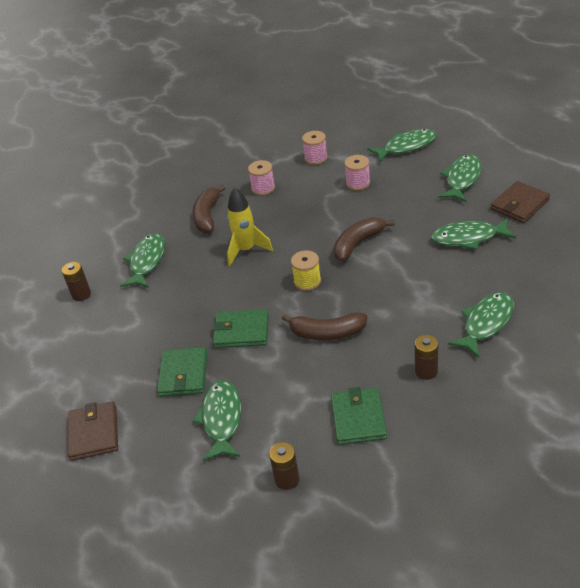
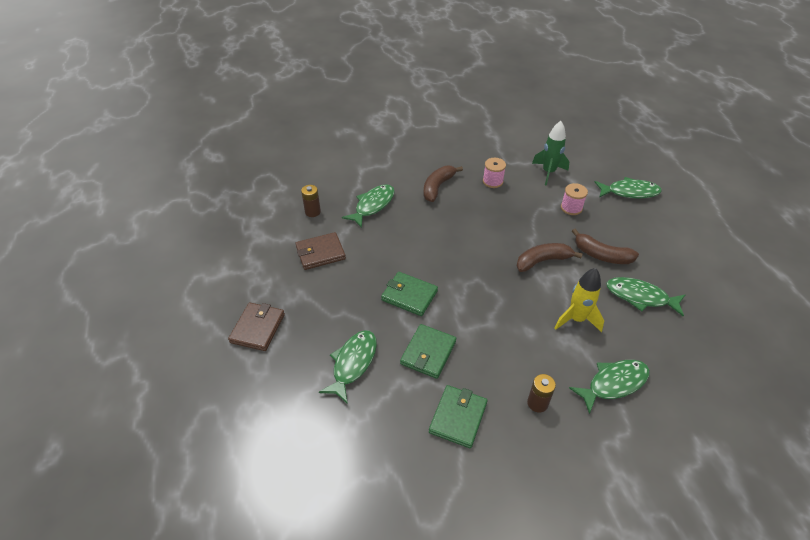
camera: 20 degrees right, 5 degrees up
(183, 374) = (346, 311): green wallet -> green wallet (428, 353)
(246, 250) = (451, 228): yellow rocket -> yellow rocket (576, 319)
(287, 479) = (372, 442): brown battery -> none
(307, 281) = (483, 276): yellow spool -> none
(316, 158) = (548, 172): pink spool -> green rocket
(327, 333) = (474, 329): brown banana -> brown banana (601, 255)
(462, 179) = (663, 240): green fish -> none
(519, 204) = (704, 286): brown wallet -> brown wallet (320, 253)

